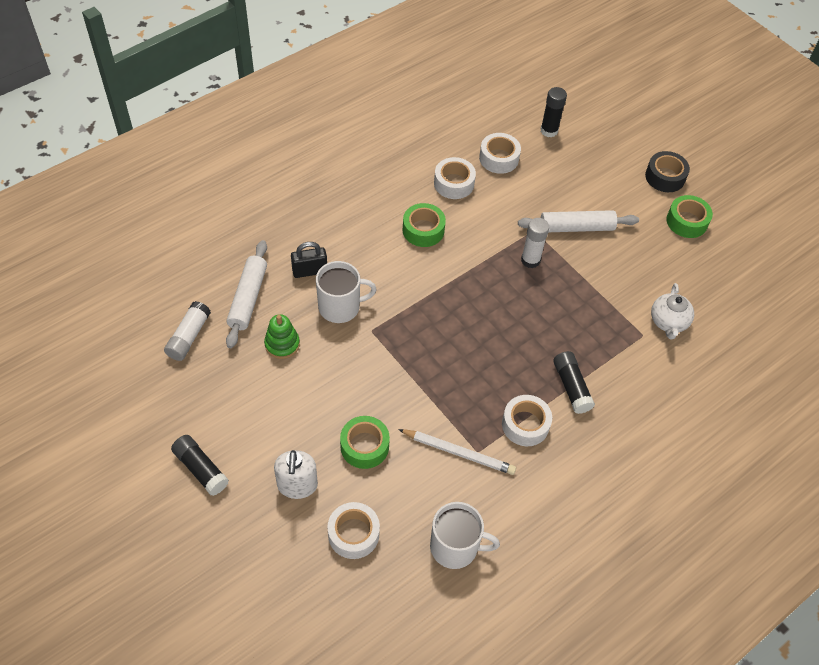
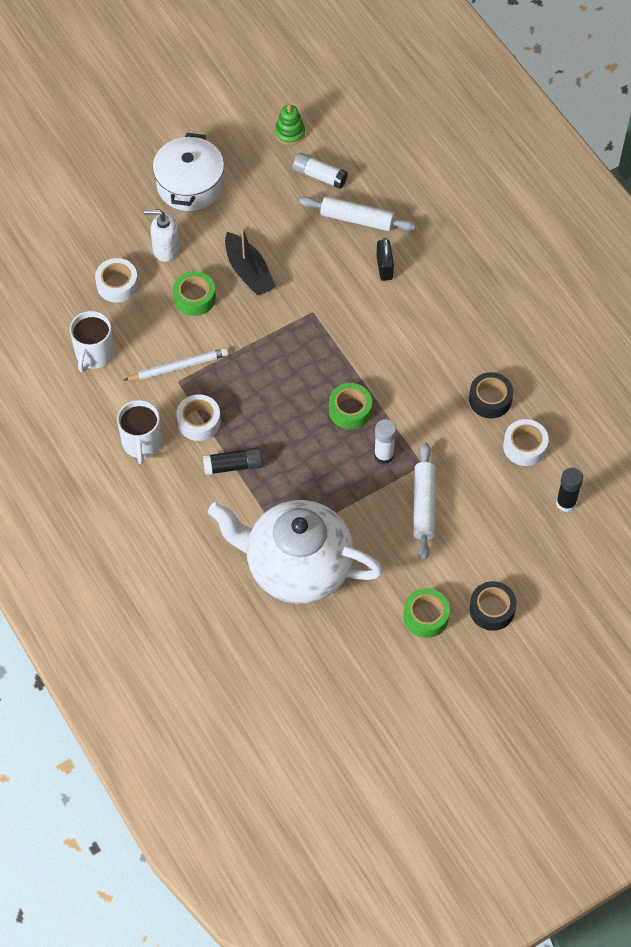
camera: 100 degrees right, 5 degrees up
(201, 469) = (190, 185): black glue stick -> white pot
(282, 344) = (304, 243): green stacking toy -> green stacking toy (290, 133)
(324, 394) = (249, 272): none -> black boat
(340, 307) = (341, 289): white mug -> white mug (142, 443)
(423, 230) = (428, 365): green tape -> green tape (350, 410)
(454, 183) = (490, 399): white tape -> black tape
(459, 453) = (178, 366): white pencil -> white pencil turned 135 degrees counterclockwise
(668, 322) = (296, 566): white teapot -> white teapot, size x2.48

